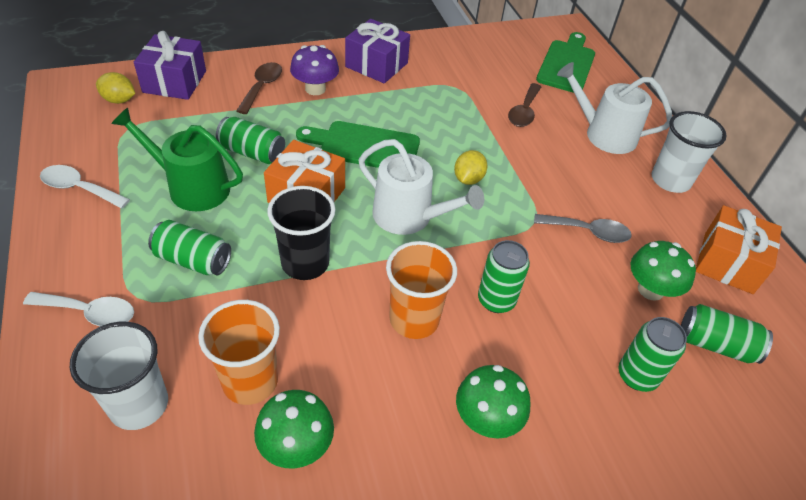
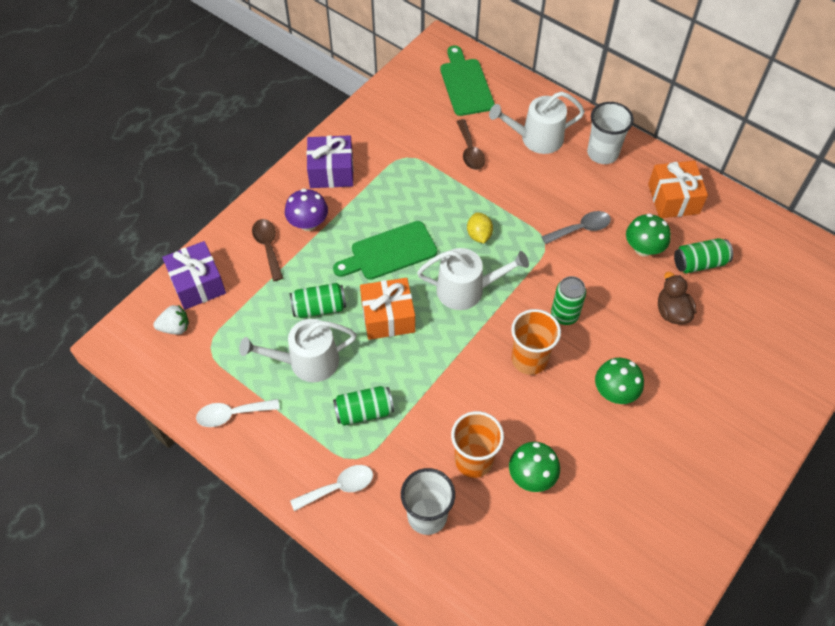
camera: 30 degrees left, 10 degrees up
(119, 100) = (175, 327): yellow lemon -> white strawberry
(192, 187) = (307, 362): green watering can -> white watering can
(305, 263) = (434, 366): black cup -> none
(637, 376) = (672, 312): green can -> brown duck

